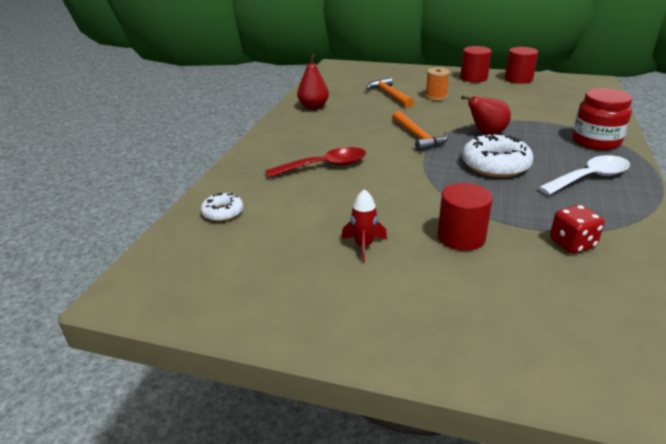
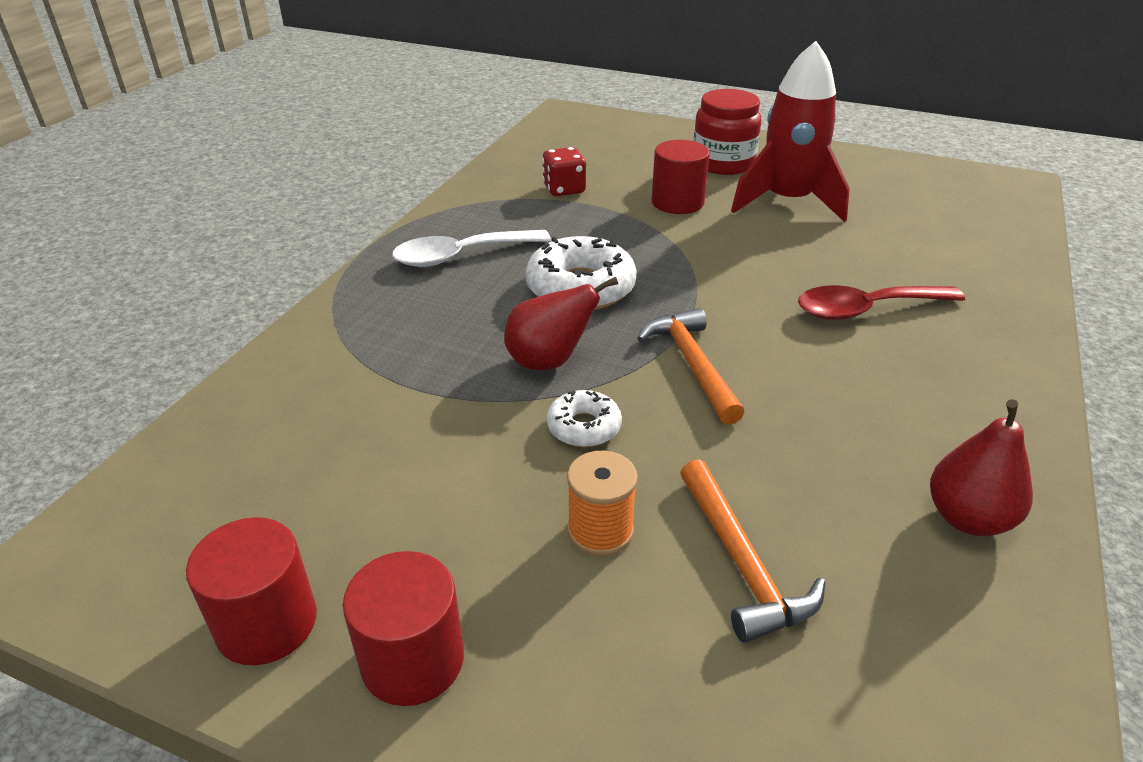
camera: 175 degrees left, 5 degrees up
(223, 212) = (982, 248): white donut -> white donut (584, 427)
(364, 246) = (787, 202): red rocket -> red rocket, size x2.16
(596, 141) = (368, 320): red jar -> red jar (723, 163)

